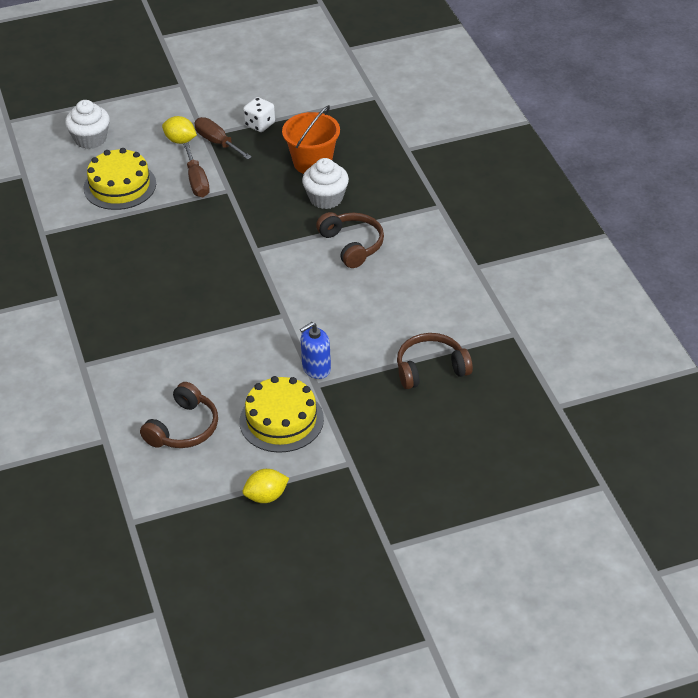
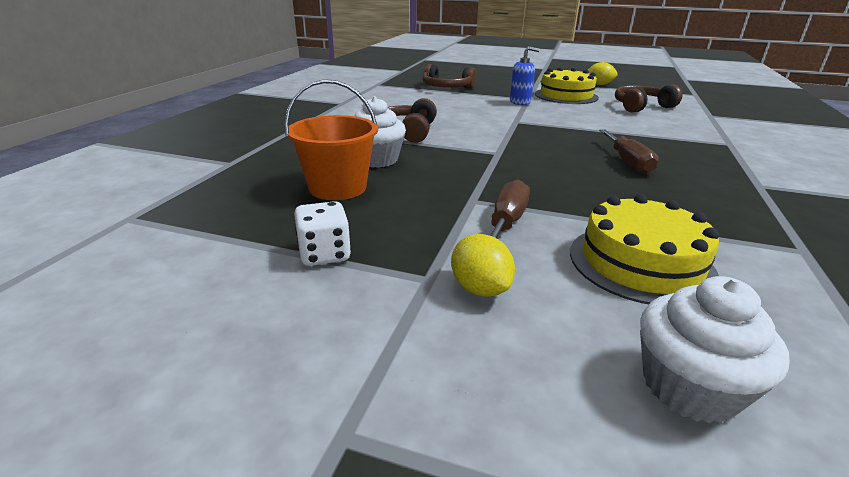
camera: 145 degrees left, 15 degrees down
(217, 142) = (421, 258): brown screwdriver -> brown screwdriver (627, 162)

